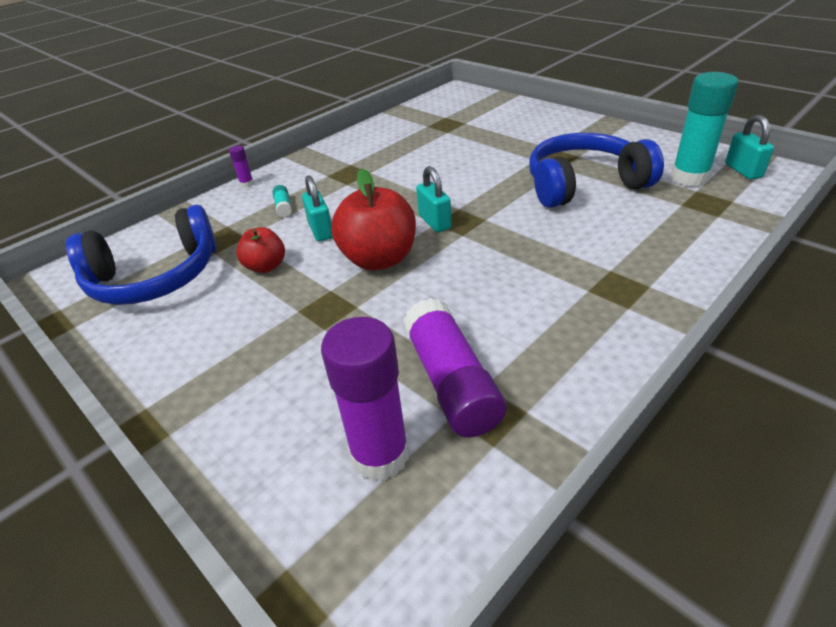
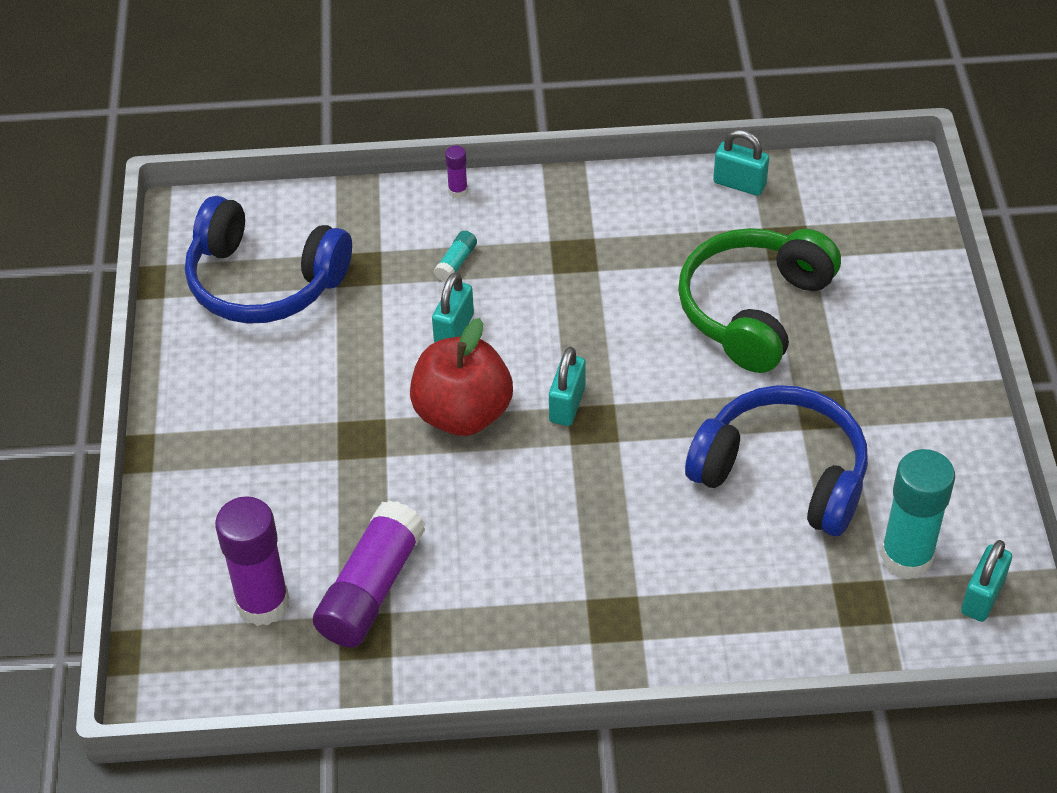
camera: 40 degrees right, 10 degrees up
(266, 266) = (362, 343): red apple -> none
(394, 120) = (739, 184): none -> turquoise padlock
(468, 147) = (753, 309): none -> green headphones

